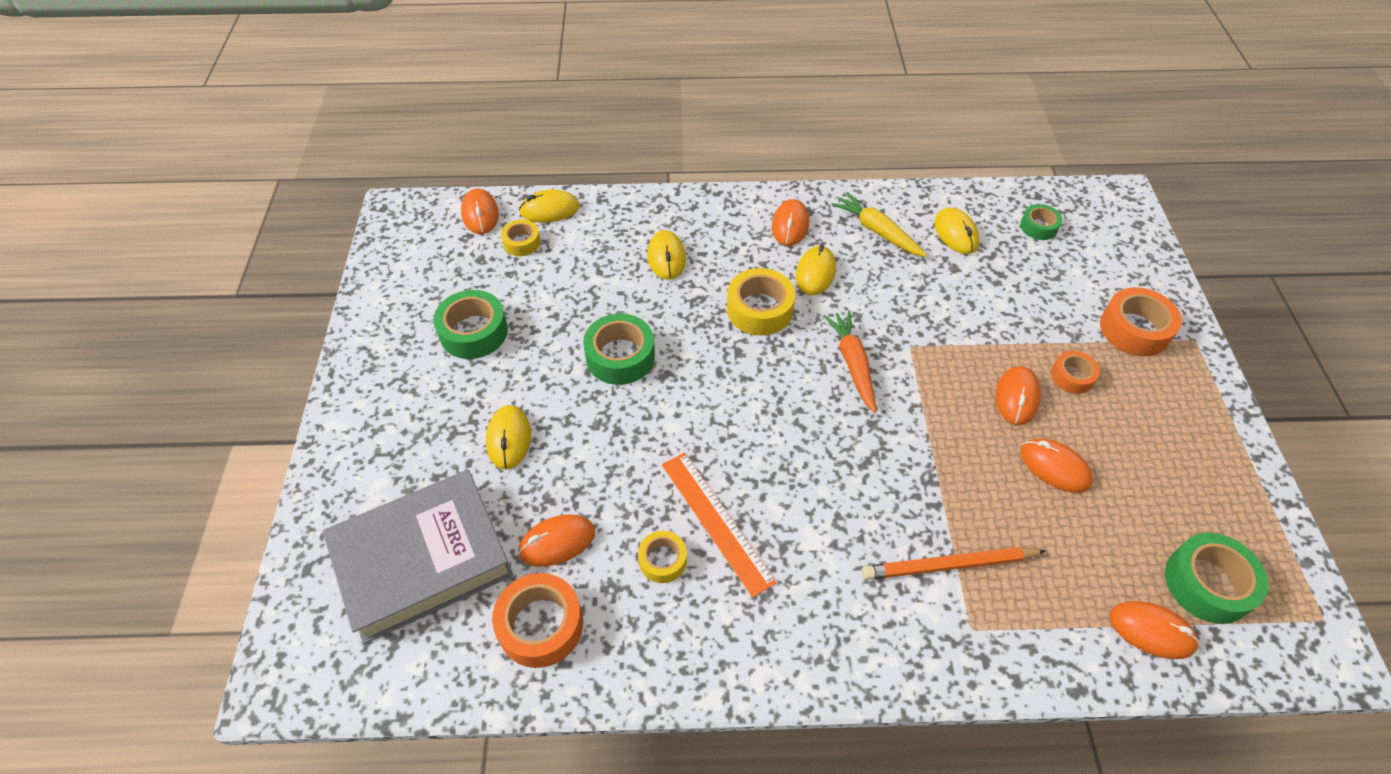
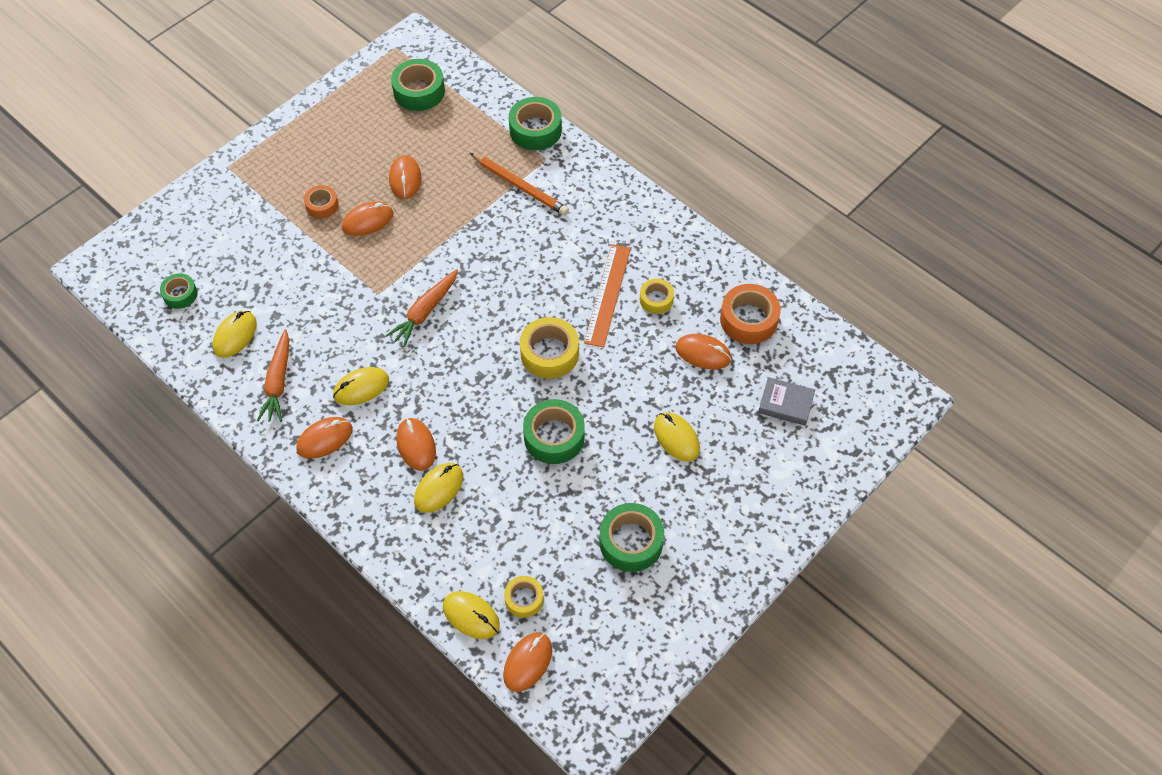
camera: 135 degrees left, 5 degrees up
(422, 560) = (785, 404): grey book -> grey book, size x0.44
(509, 439) = (676, 438): yellow mouse -> yellow mouse turned 75 degrees counterclockwise
(759, 309) = (430, 393): yellow tape -> yellow tape (549, 353)
(877, 231) = (278, 382): yellow carrot -> orange carrot
(1034, 659) = (535, 130): none -> green tape
(1134, 329) = (246, 197): orange tape -> none
(1151, 631) = (471, 99): orange mouse -> orange mouse (416, 445)

